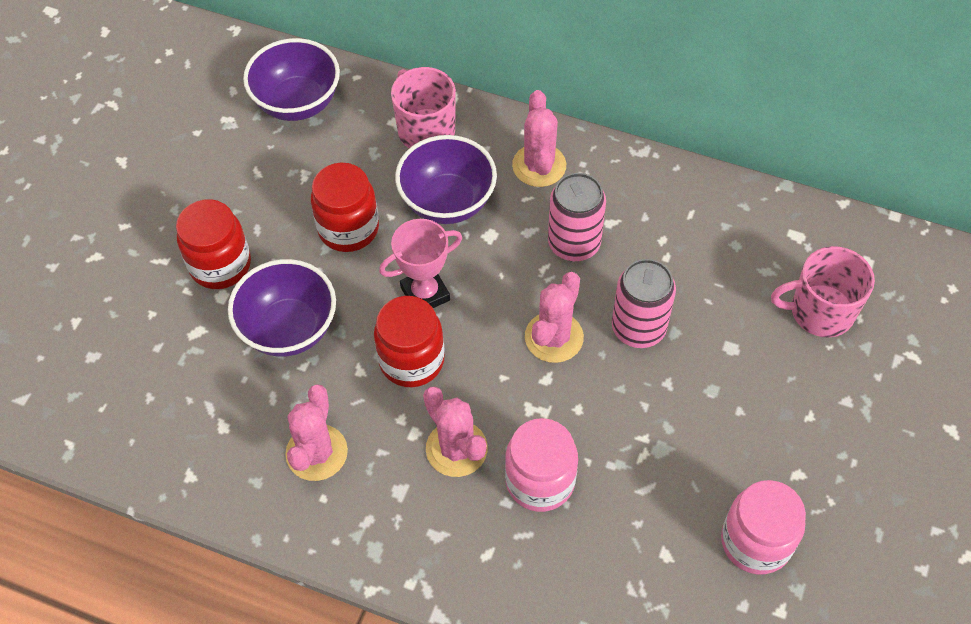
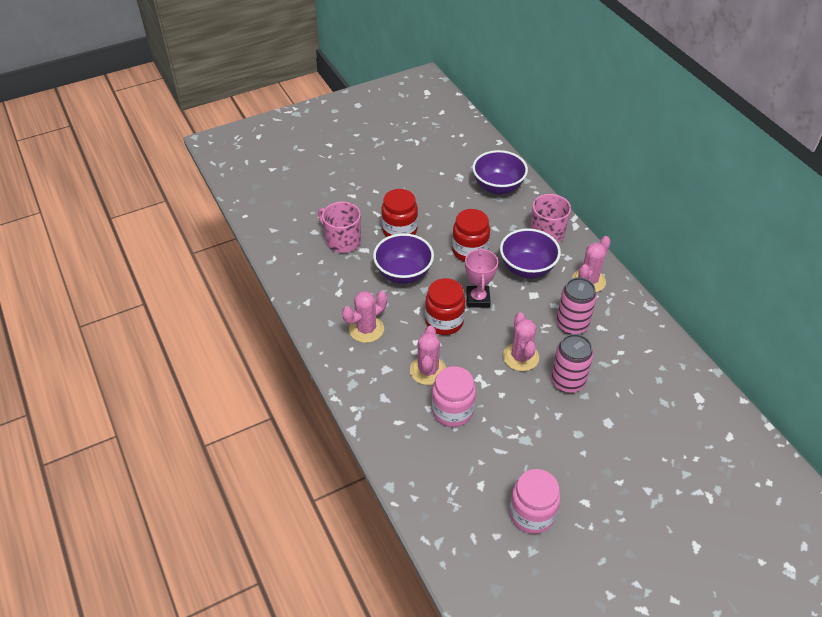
camera: 40 degrees right, 10 degrees down
(425, 294) = (478, 299): pink trophy -> pink trophy turned 75 degrees clockwise
(554, 337) = (520, 357): pink cactus -> pink cactus turned 75 degrees counterclockwise
(820, 311) = (675, 440): pink mug -> pink mug (342, 241)

